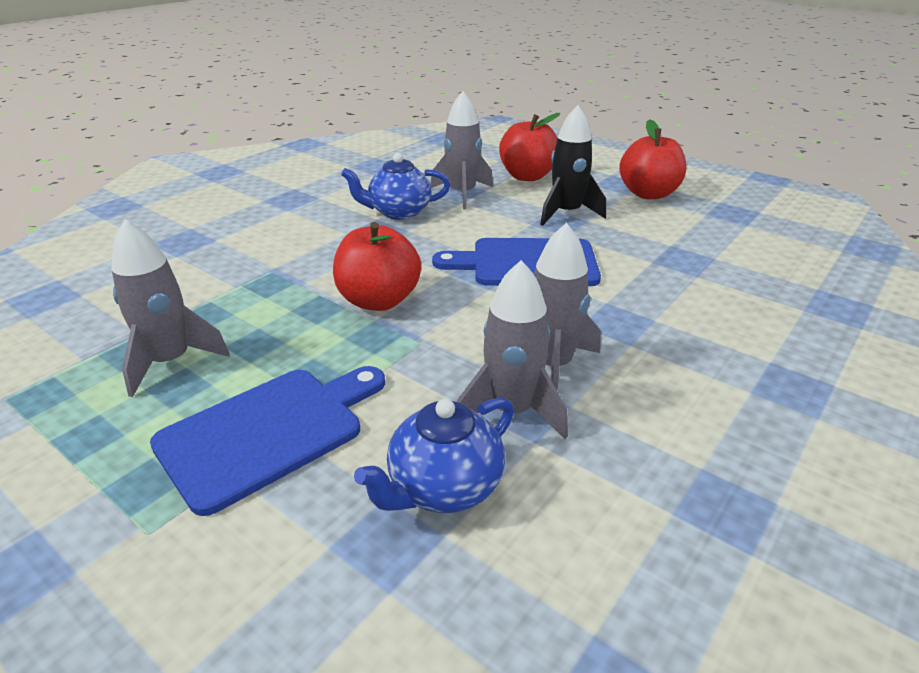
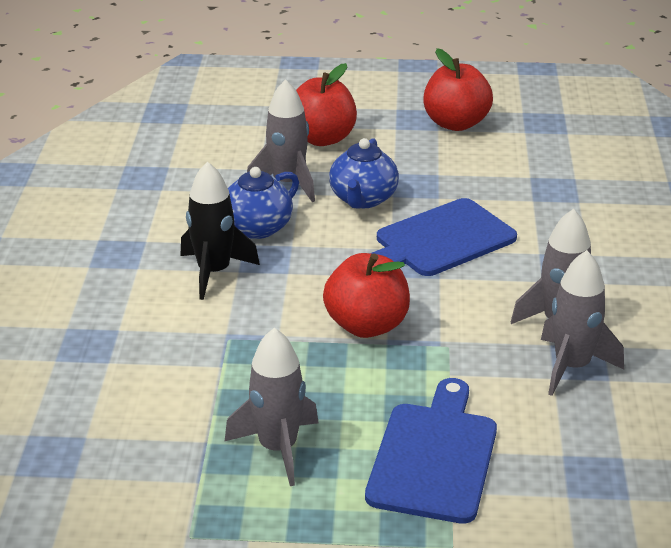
camera: 35 degrees left, 0 degrees up
(443, 487) = (589, 433): blue teapot -> blue teapot (363, 199)
(566, 213) = (411, 173): black rocket -> black rocket (214, 272)

